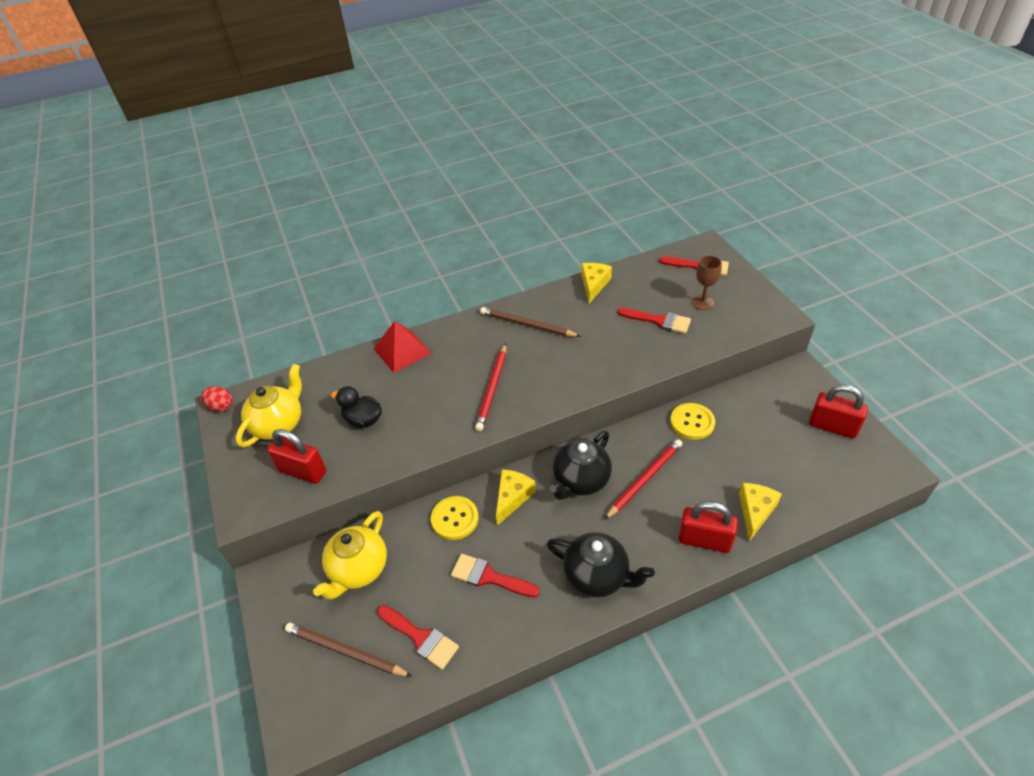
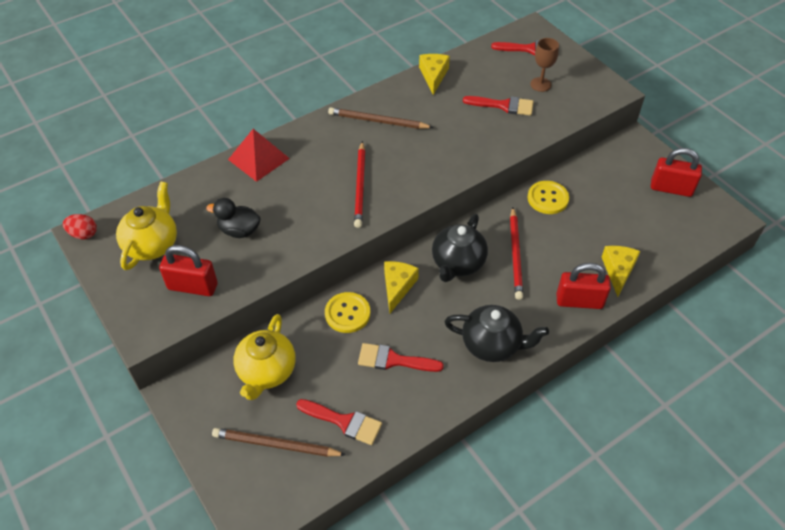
camera: 15 degrees left, 5 degrees up
(644, 479) = (515, 255): red pencil -> red pencil turned 150 degrees clockwise

